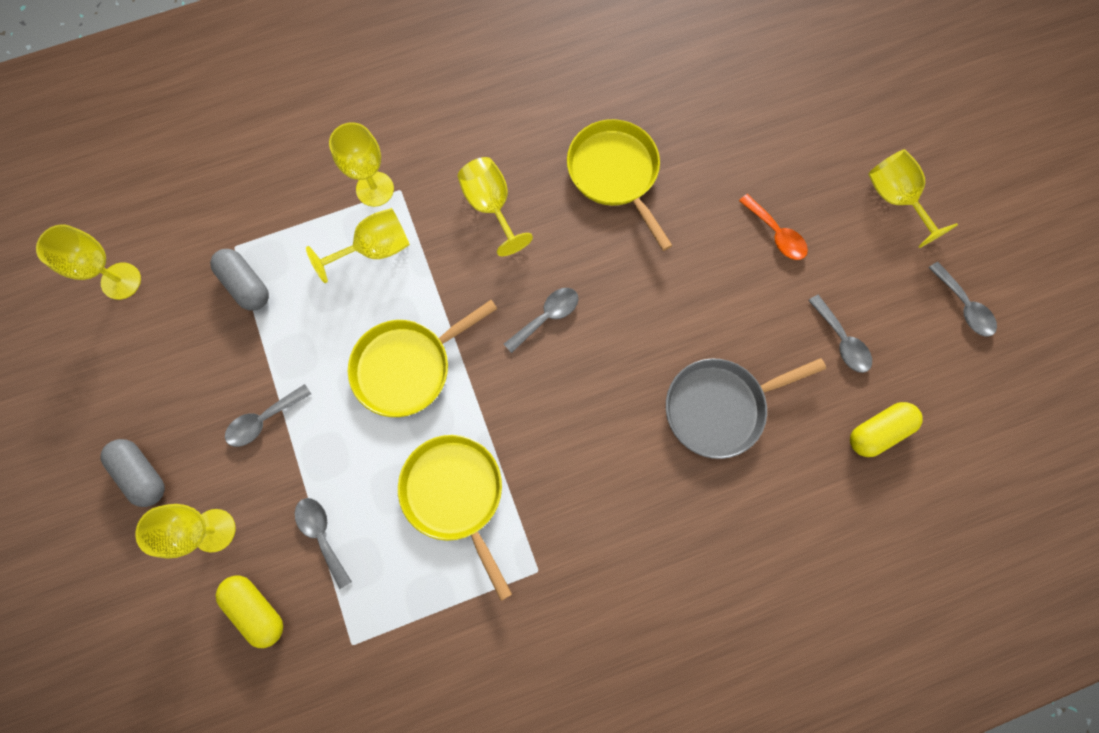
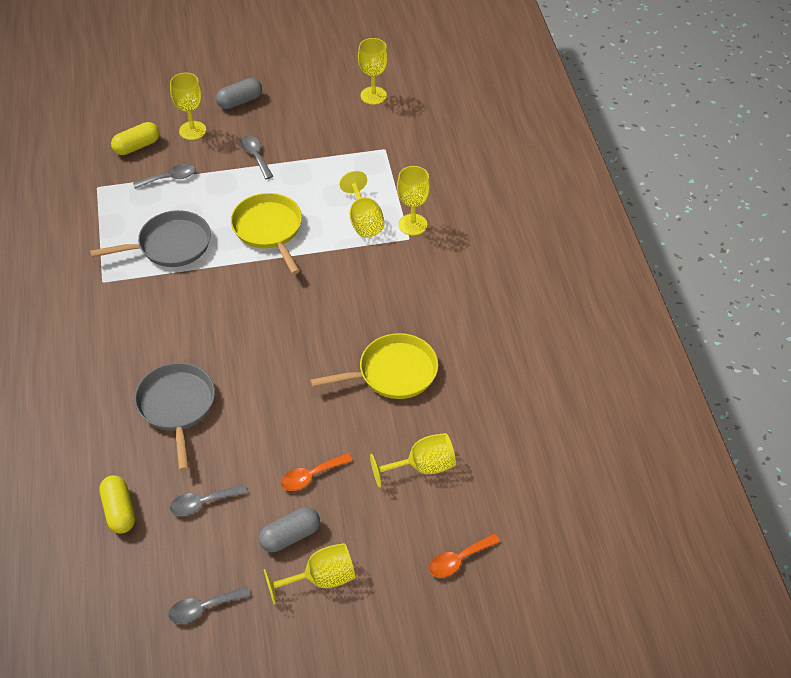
camera: 100 degrees right, 25 degrees down
(246, 285) = (354, 153): grey capsule -> grey capsule (290, 536)
(455, 494) = (170, 245): yellow pan -> grey pan
(491, 206) = (382, 290): yellow goblet -> yellow goblet (422, 467)
(547, 317) = (282, 311): grey spoon -> none
(834, 77) = (458, 560): none -> orange spoon

